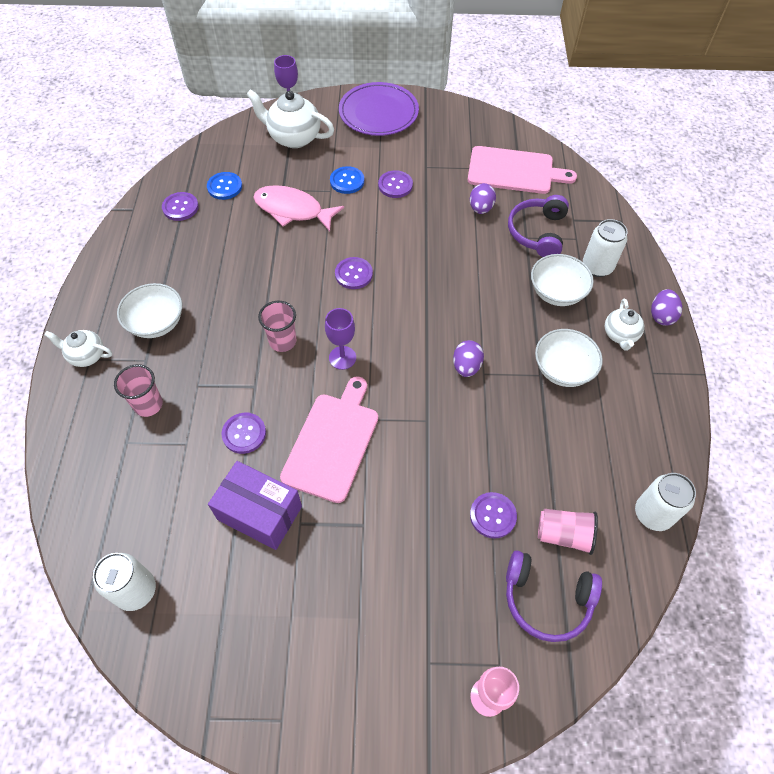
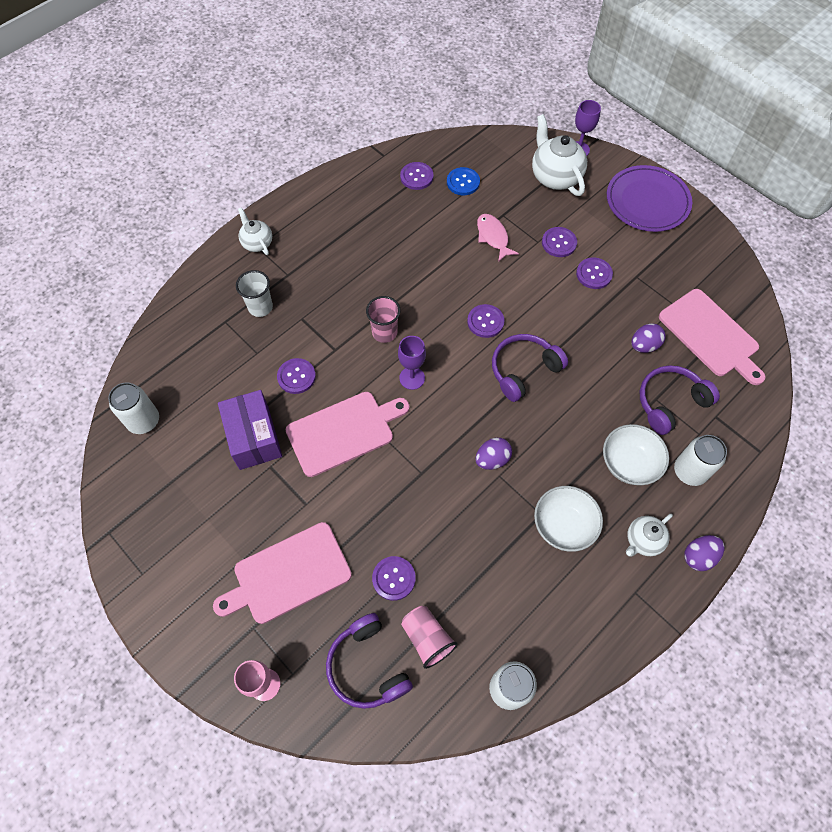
camera: 45 degrees right, 5 degrees up
(148, 405) = (260, 307): pink cup -> white cup
(156, 323) = (319, 253): white bowl -> none
(292, 210) = (493, 237): pink fish -> pink fish, size x0.67
(347, 181) = (559, 243): blue button -> purple button
(410, 593) = (288, 574): none -> pink cutting board
(419, 287) = (523, 370): none -> purple headphones

